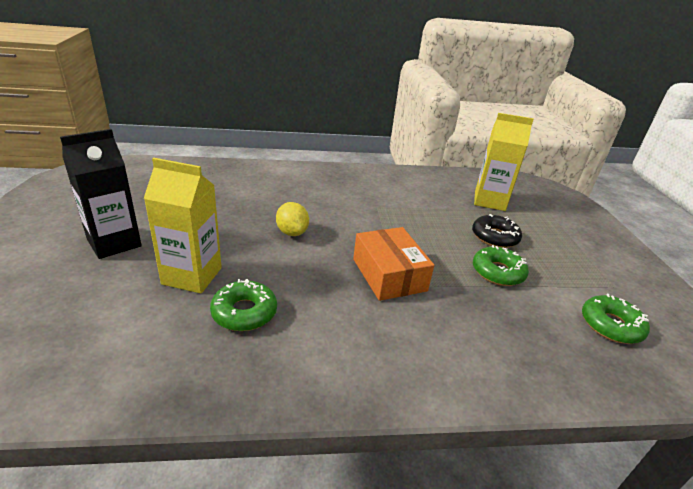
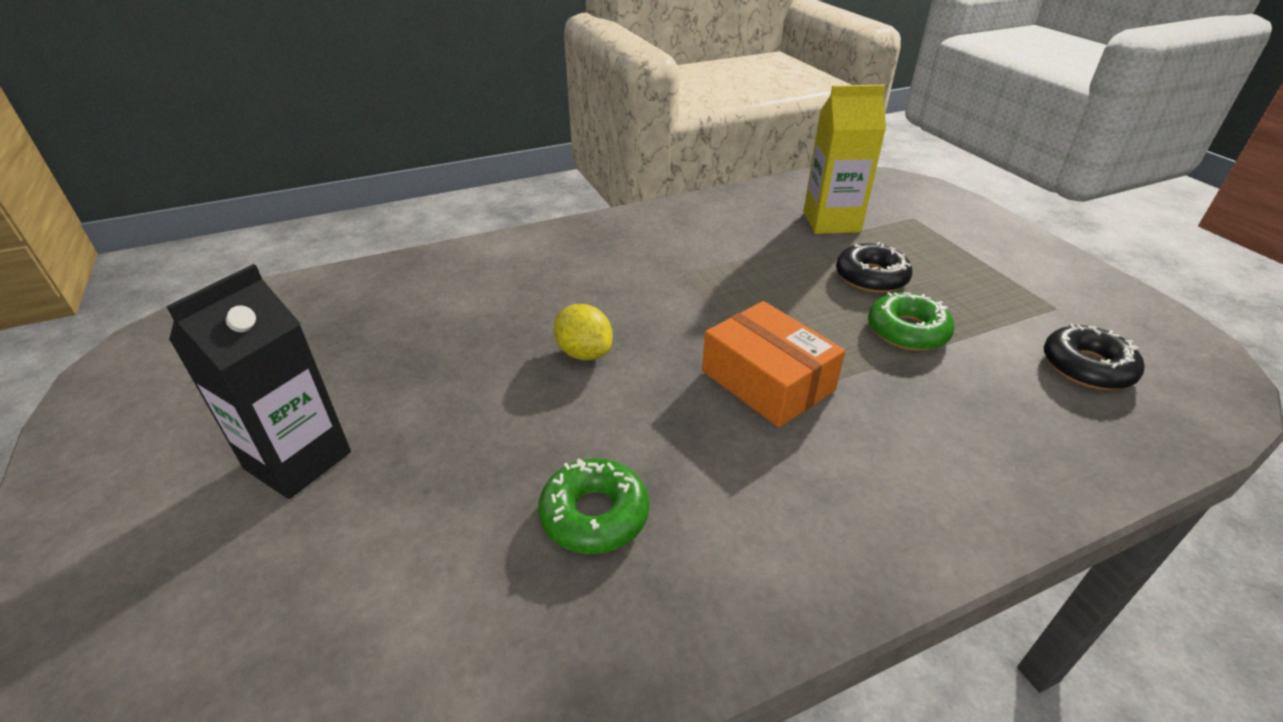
camera: 15 degrees left, 5 degrees up
(192, 276) = (471, 478): yellow carton -> none
(611, 325) = (1087, 367): green donut -> black donut

